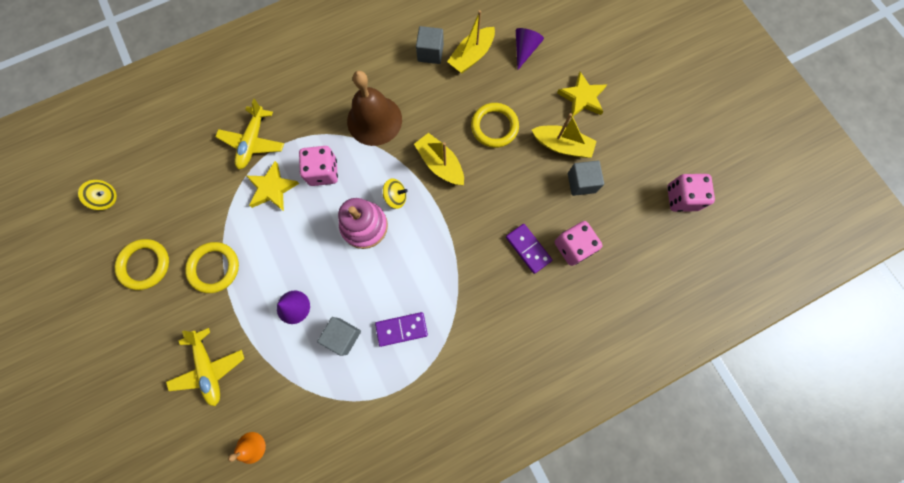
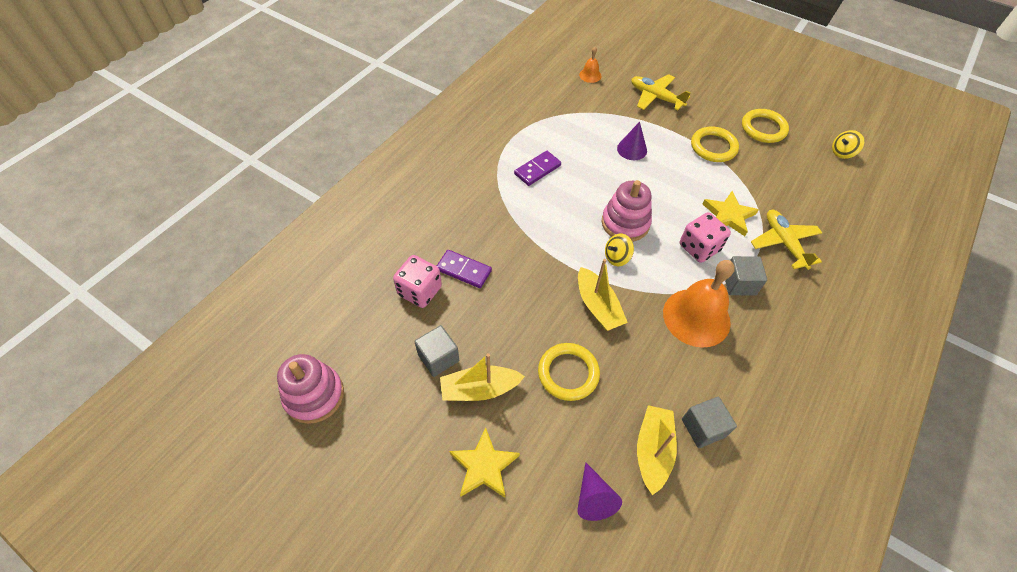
camera: 150 degrees right, 20 degrees down
(343, 336) = (579, 148): grey cube -> grey cube (739, 283)
(374, 120) = (696, 317): brown bell -> orange bell
(440, 164) = (597, 306): yellow boat -> yellow boat turned 45 degrees clockwise
(681, 198) = (314, 395): pink dice -> pink stacking toy

